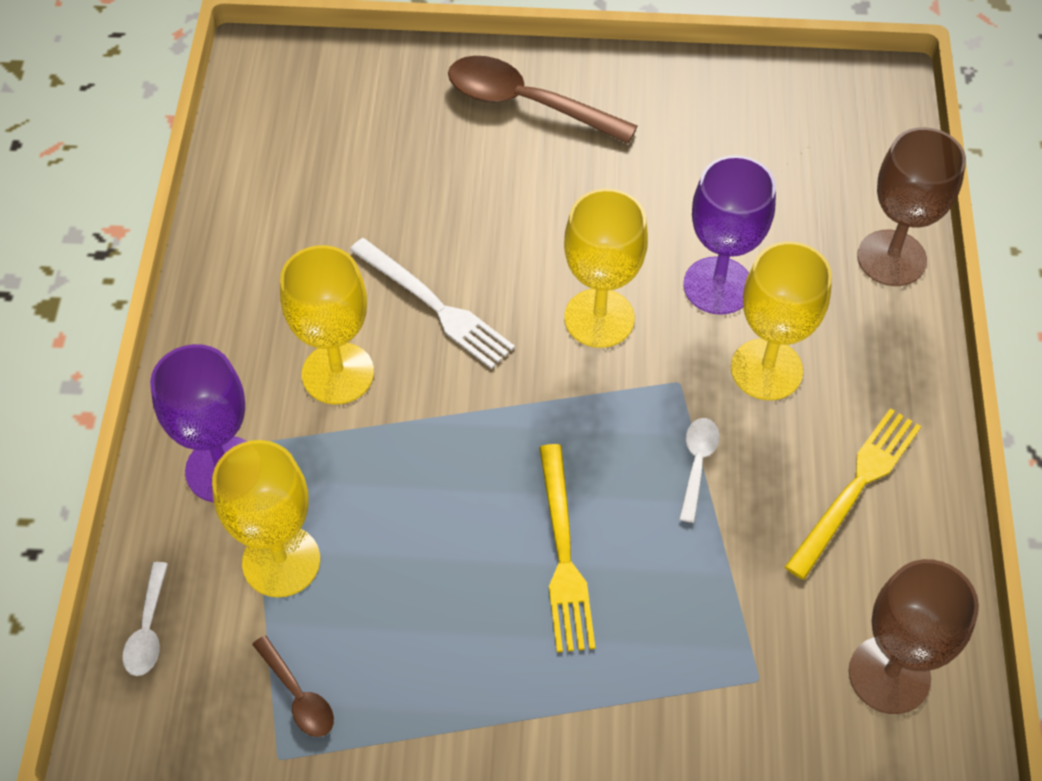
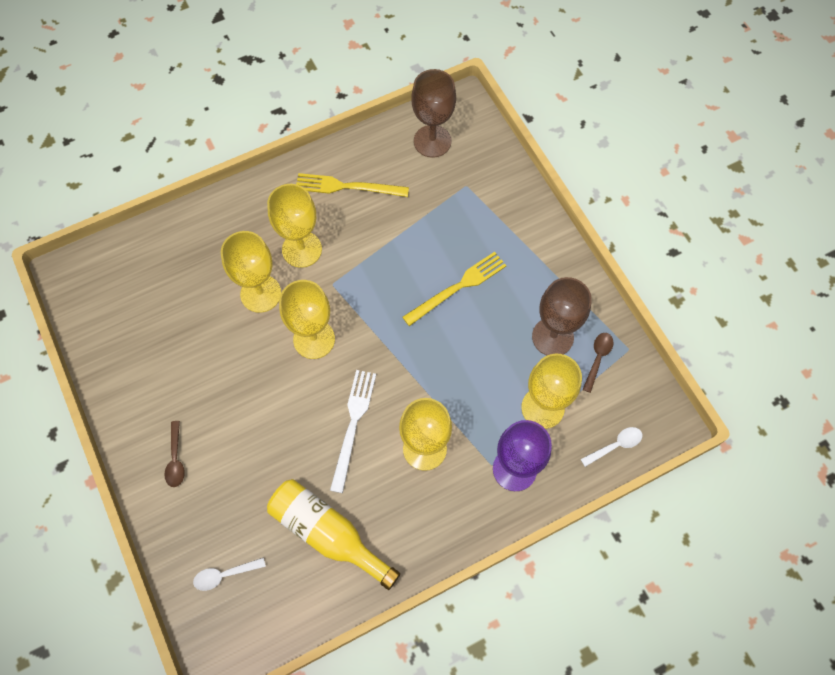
camera: 120 degrees left, 10 degrees up
(311, 214) = (328, 533): none -> yellow bottle
(527, 103) = (176, 459): brown spoon -> brown spoon, size x0.50
(697, 464) = (375, 255): white spoon -> white spoon (225, 575)
(718, 286) = (260, 293): purple goblet -> yellow goblet
(891, 258) = (198, 223): brown goblet -> brown goblet (552, 337)

